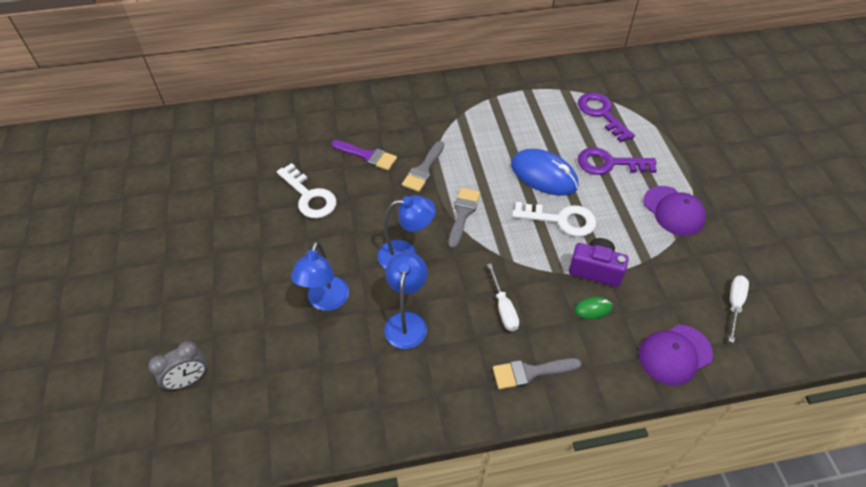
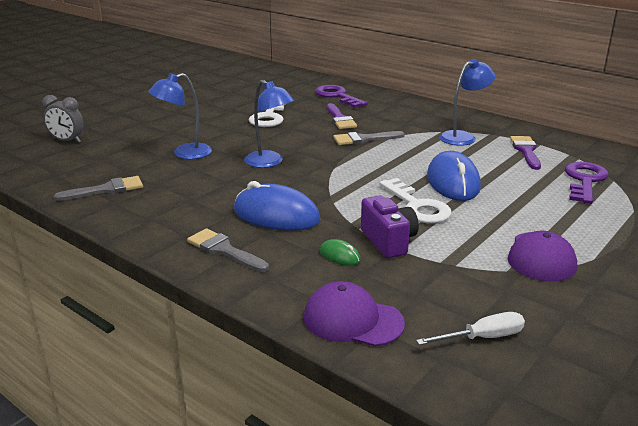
camera: 50 degrees right, 25 degrees down
(407, 321) = (206, 185): blue lamp -> blue lamp (463, 137)
(463, 214) = (347, 167): grey brush -> grey brush (106, 190)
(503, 308) = (276, 215): white screwdriver -> blue mouse
(534, 104) = (526, 151): none -> purple brush
(609, 163) = (531, 204): purple key -> purple key (337, 96)

